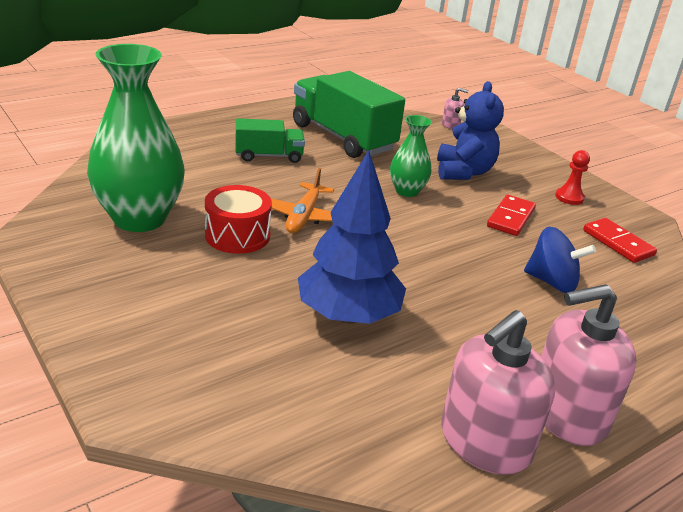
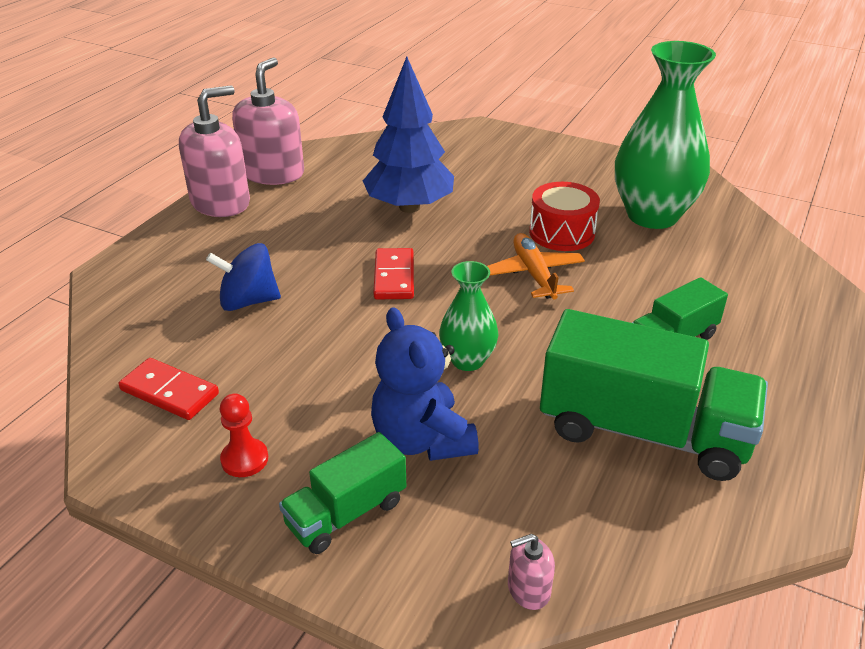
camera: 155 degrees right, 5 degrees up
(510, 218) = (319, 374): red domino -> red domino (394, 277)
(519, 164) = (346, 513): none -> green truck

